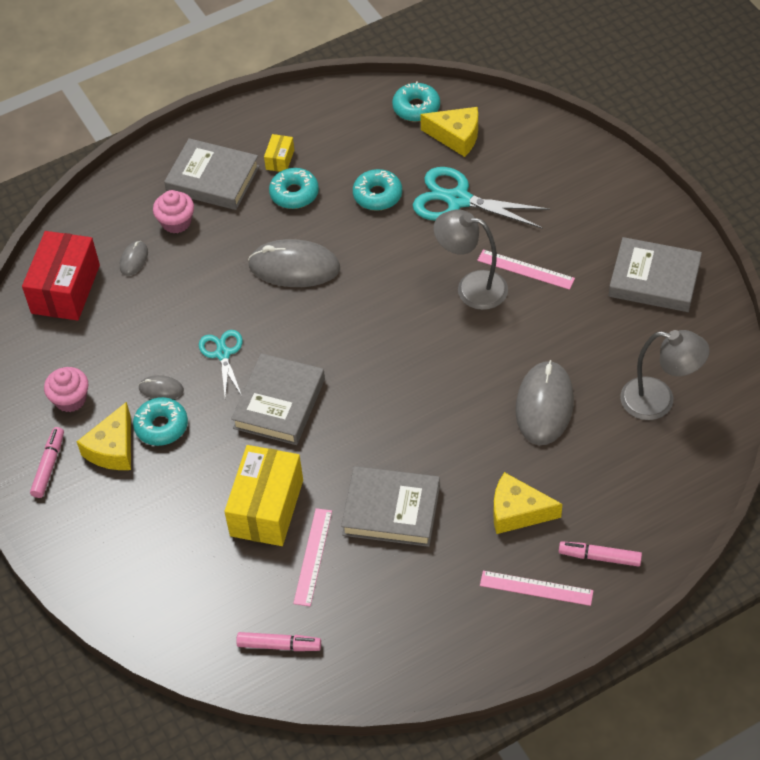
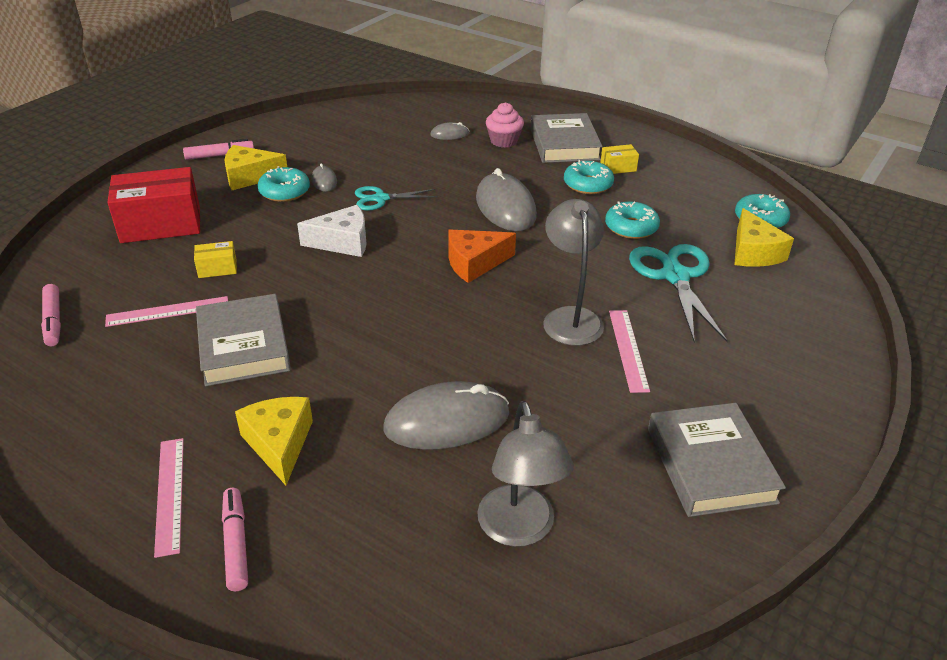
camera: 60 degrees right, 15 degrees down
(65, 289) = (398, 116): red box -> red box (161, 224)
(70, 399) = (290, 146): pink cupcake -> none
(223, 354) = (380, 199): turquoise scissors -> turquoise scissors turned 150 degrees counterclockwise
(267, 508) = (217, 268): yellow box -> yellow box, size x0.46
(279, 403) = (343, 242): grey book -> white cheese
(366, 320) = (474, 263): none -> orange cheese

